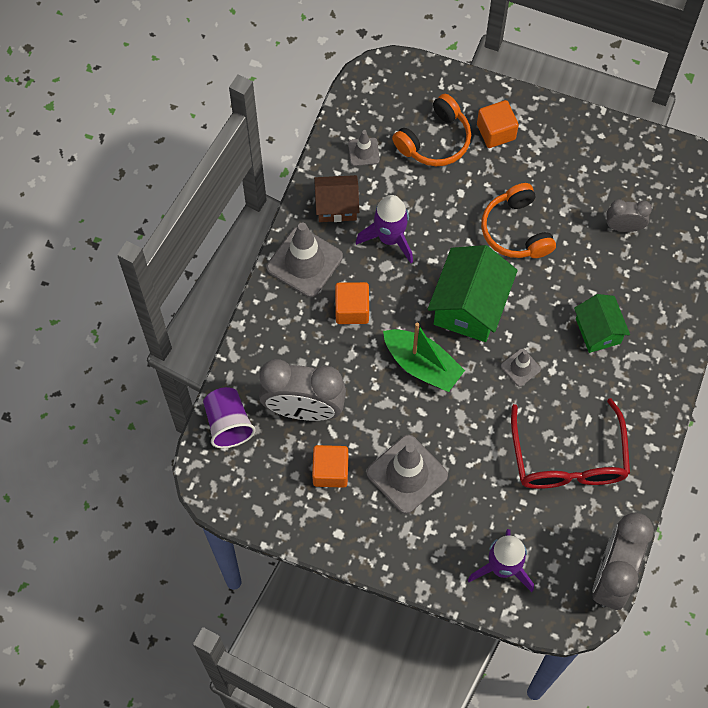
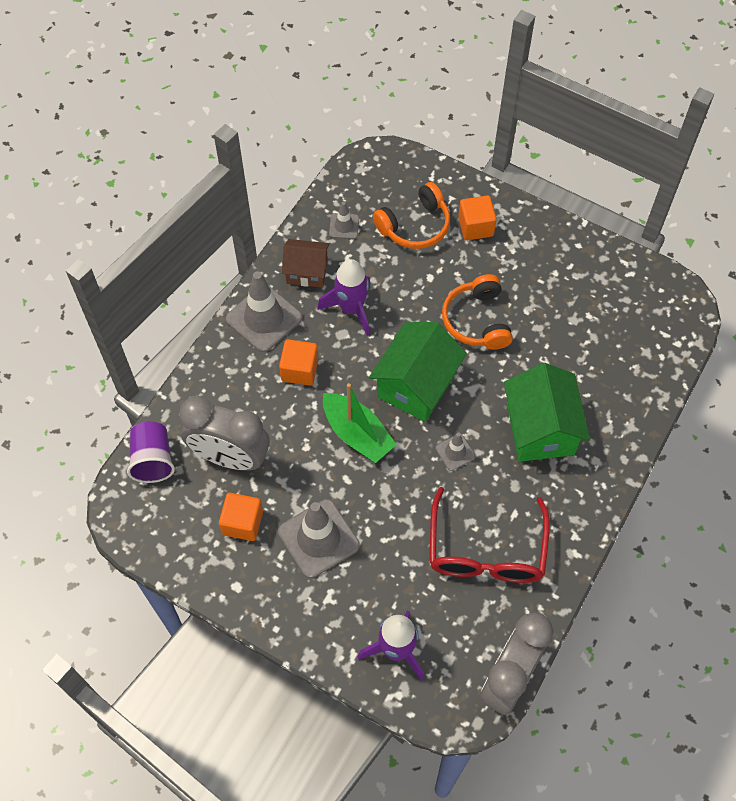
camera: 10 degrees right, 5 degrees down
(598, 331) = (540, 429): green house -> green house, size x1.63
(624, 227) = (585, 333): grey clock -> none

